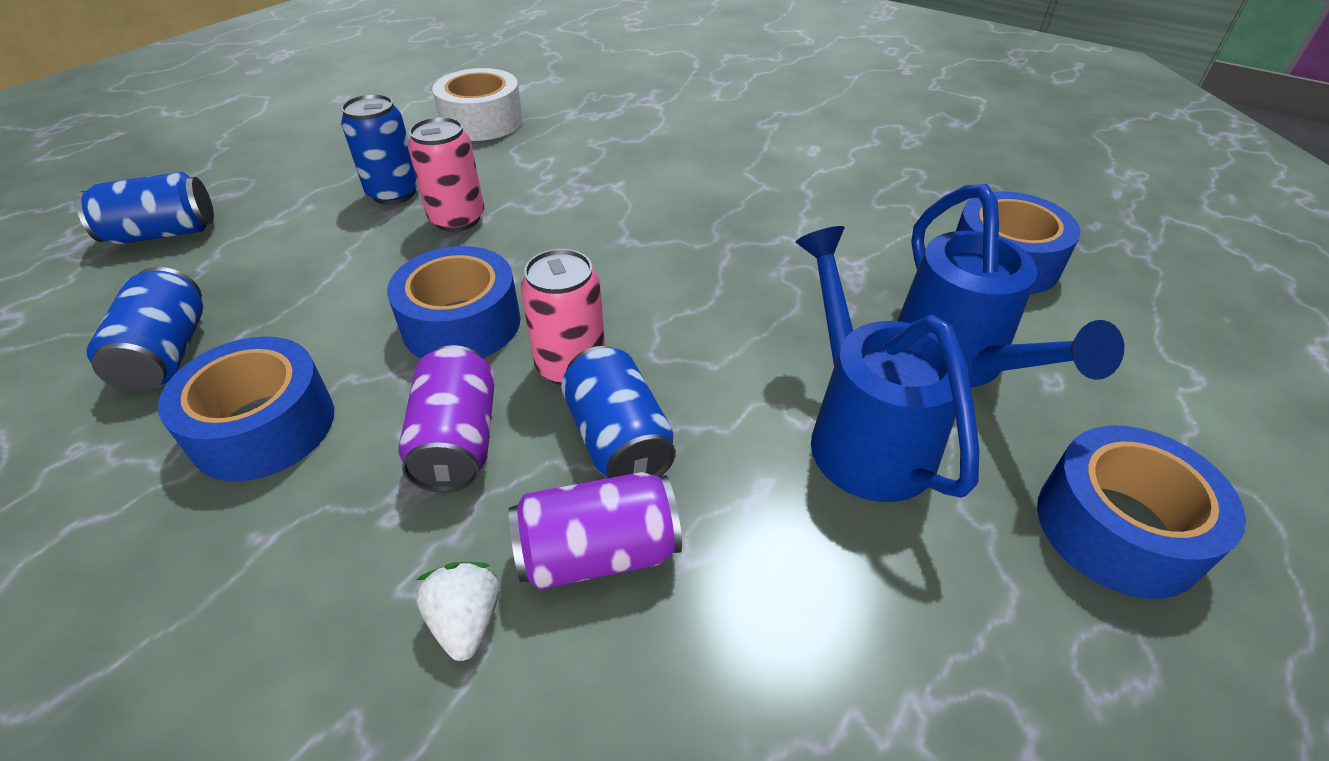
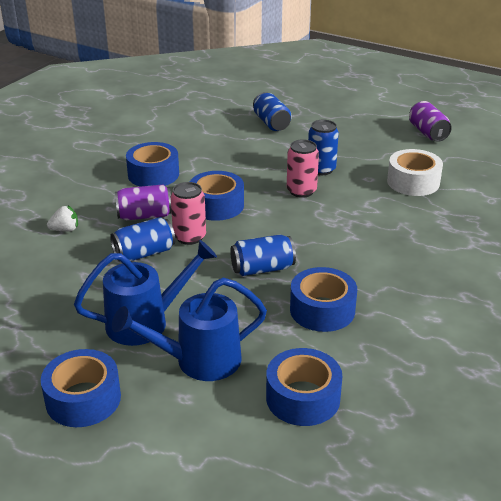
camera: 85 degrees right, 10 degrees down
(167, 354) = (192, 146): blue can -> blue can (262, 269)
(598, 553) = (88, 253): purple can -> purple can (428, 133)
(804, 228) = (322, 310): none -> blue tape

